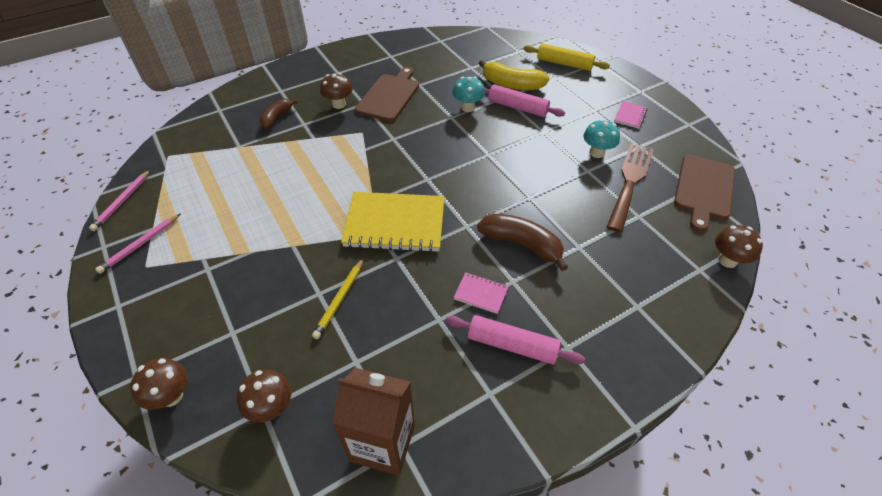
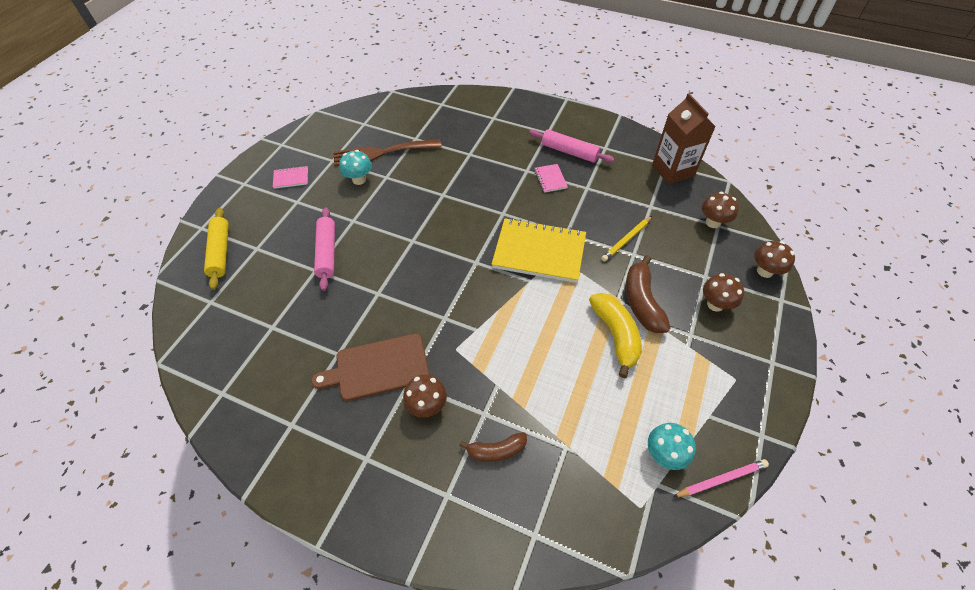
camera: 125 degrees left, 5 degrees up
(140, 245) = (729, 406): pink pencil -> none
(339, 300) = (626, 240): yellow pencil -> yellow pencil turned 150 degrees clockwise
(395, 224) = (539, 252): yellow notebook -> yellow notebook turned 45 degrees counterclockwise
(467, 107) = (353, 288): turquoise mushroom -> turquoise mushroom (664, 454)
(512, 84) = (288, 275): yellow banana -> yellow banana (615, 335)
(512, 345) = (569, 152): pink rolling pin -> pink rolling pin turned 45 degrees counterclockwise
(522, 244) = (493, 179): brown banana -> brown banana (642, 302)
(704, 189) = (361, 119): brown cutting board -> none
(727, 260) = (424, 96): brown mushroom -> brown mushroom (715, 304)

